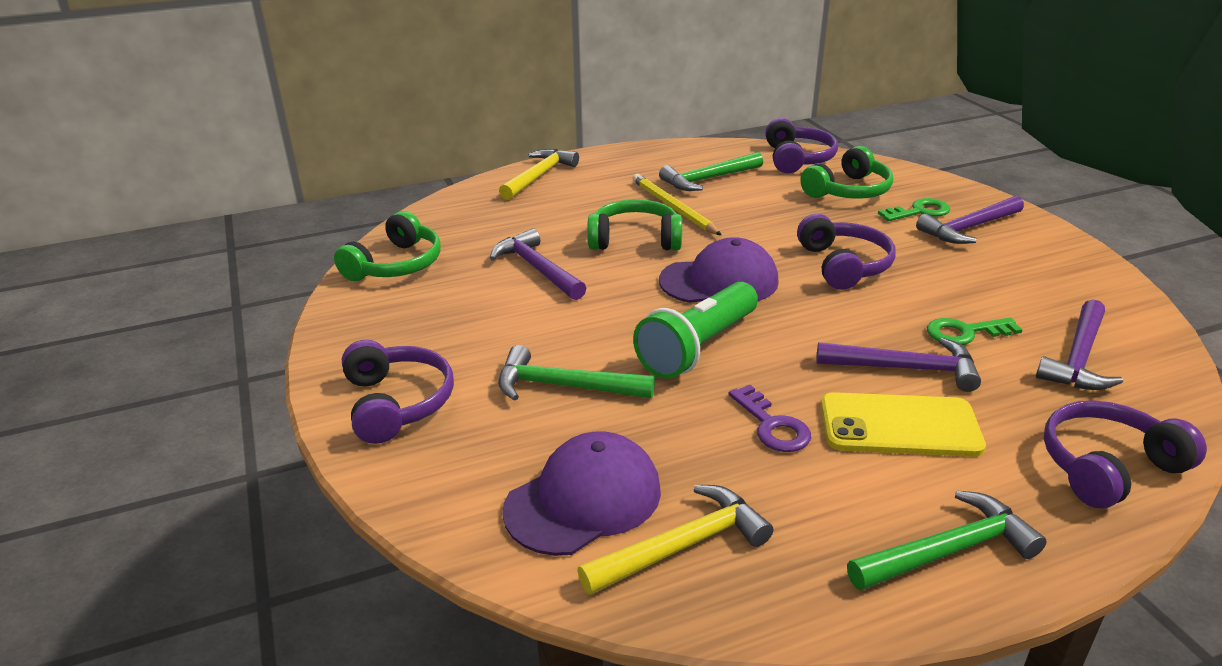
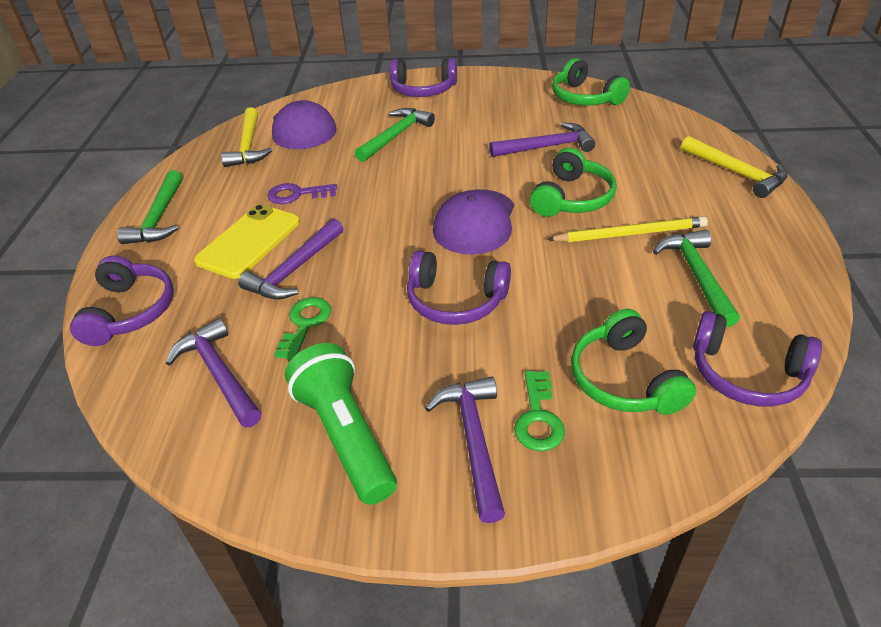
camera: 115 degrees right, 10 degrees up
(697, 348) = (395, 189): green flashlight -> green flashlight (345, 435)

